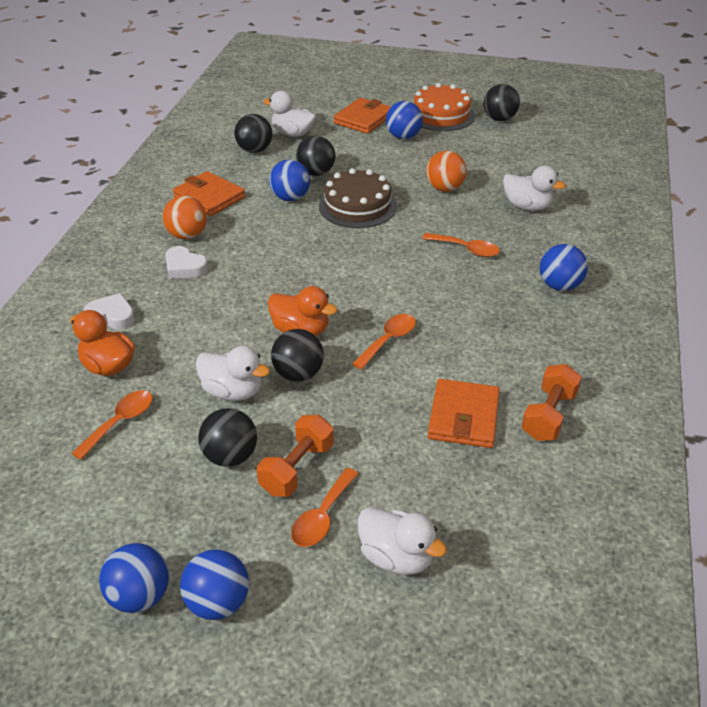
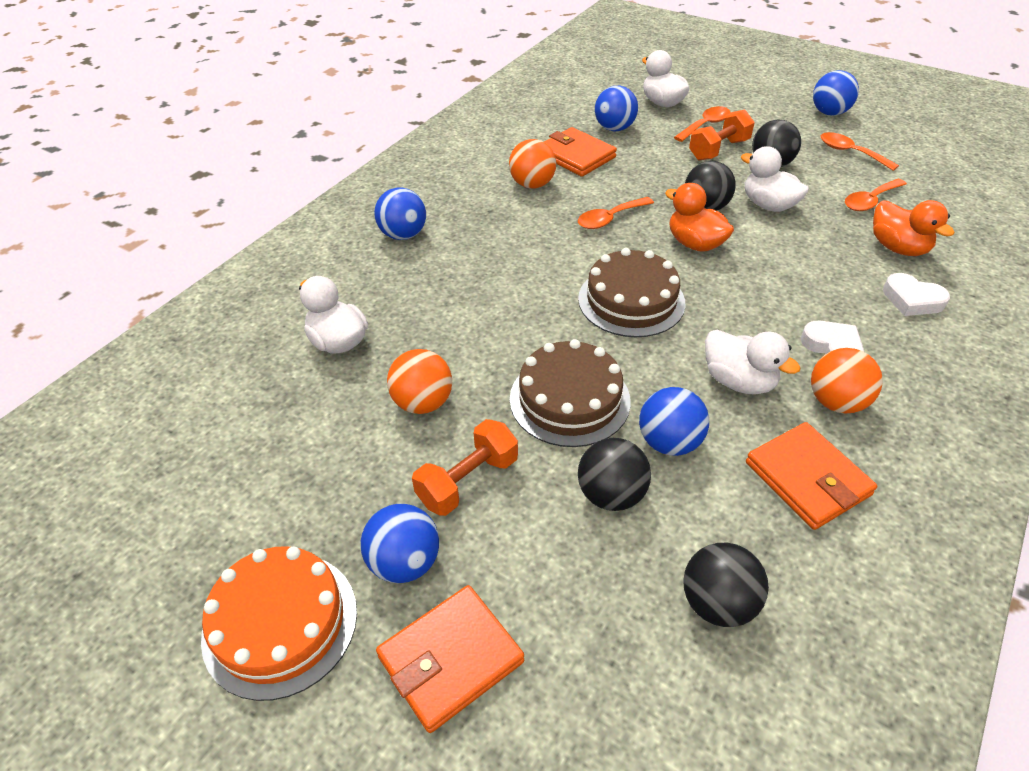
camera: 160 degrees left, 5 degrees up
(218, 603) = (778, 104): blue ball -> blue ball (614, 128)
(292, 134) = (626, 645): white duck -> white duck (738, 381)
(341, 271) = (631, 300): none -> brown cake
(463, 417) = (576, 156): orange wallet -> orange wallet turned 75 degrees counterclockwise
(466, 249) = (466, 296): orange spoon -> orange spoon (850, 152)
(486, 364) = (532, 184): none -> orange ball
(499, 119) = (183, 569): black ball -> none
(548, 415) = (510, 146): orange dumbbell -> orange dumbbell (468, 481)

